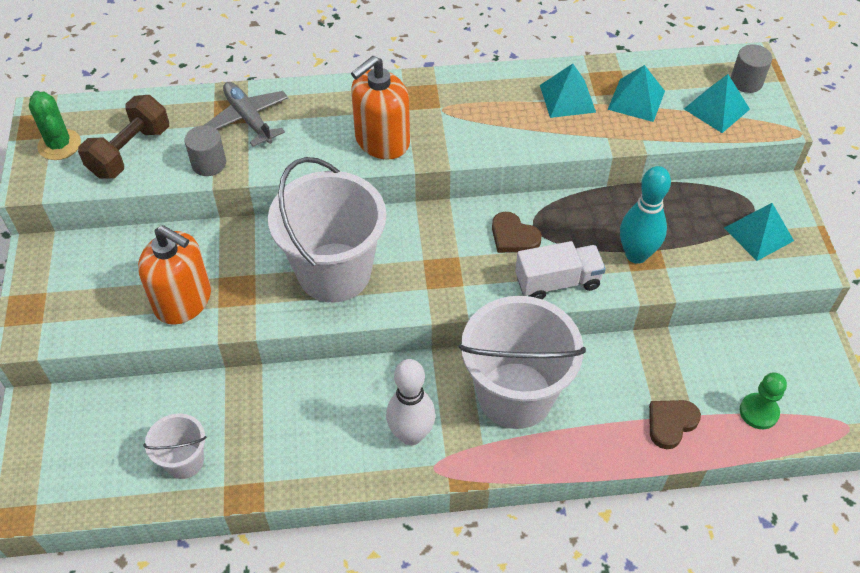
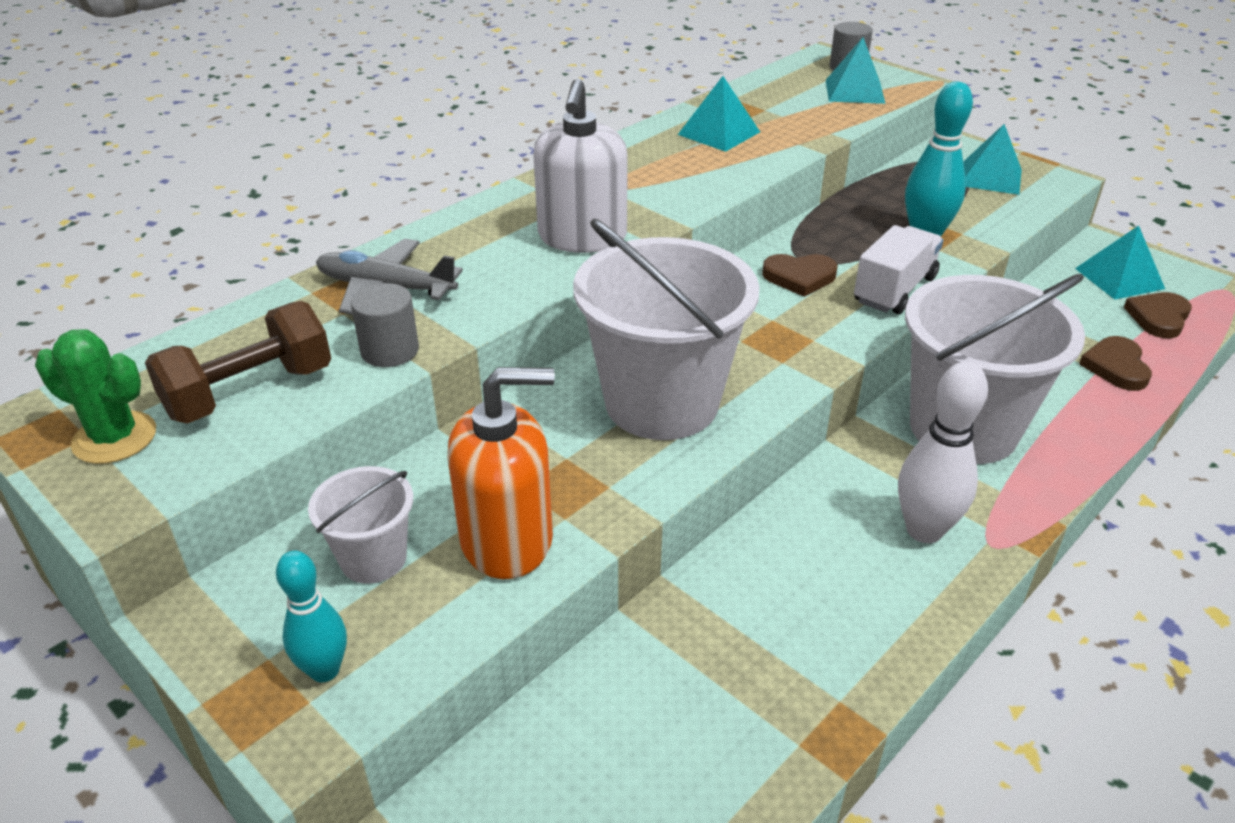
camera: 40 degrees left, 15 degrees down
(59, 313) = (324, 670): none -> turquoise bowling pin
(130, 152) = (250, 392): brown dumbbell -> brown dumbbell turned 60 degrees clockwise
(184, 461) = (710, 756): white bucket -> white bucket (373, 558)
(382, 141) = (582, 237): orange soap dispenser -> white soap dispenser
(636, 100) = (781, 111): turquoise pyramid -> turquoise pyramid (1119, 278)
(758, 412) = (1158, 317): green pawn -> brown heart

